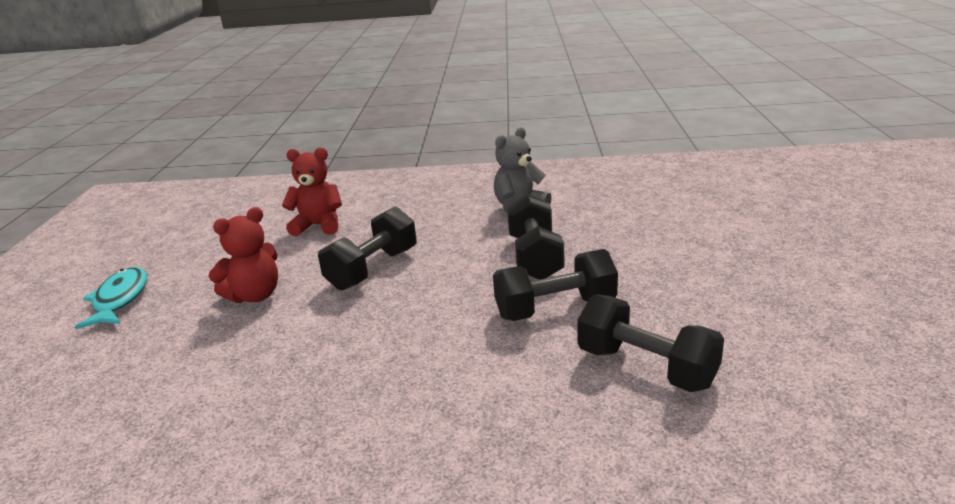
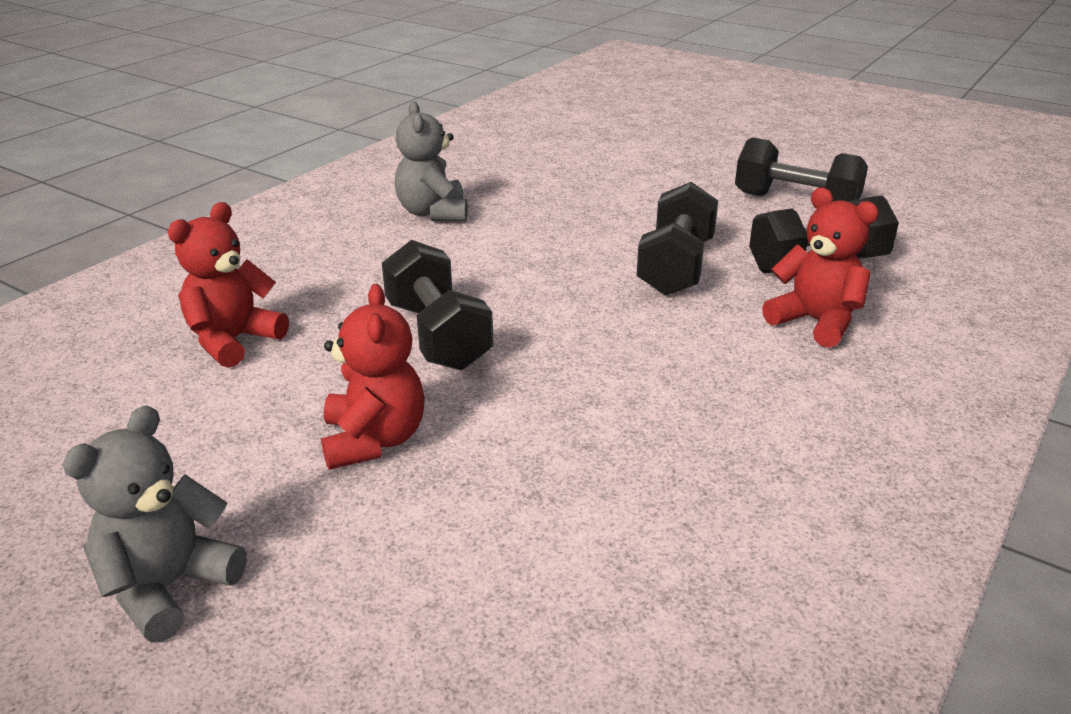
camera: 60 degrees left, 5 degrees up
(119, 299) = (168, 587): turquoise fish -> grey teddy bear
(535, 258) = (560, 242): black dumbbell -> black dumbbell (795, 203)
(540, 396) = (815, 322): none -> red teddy bear

